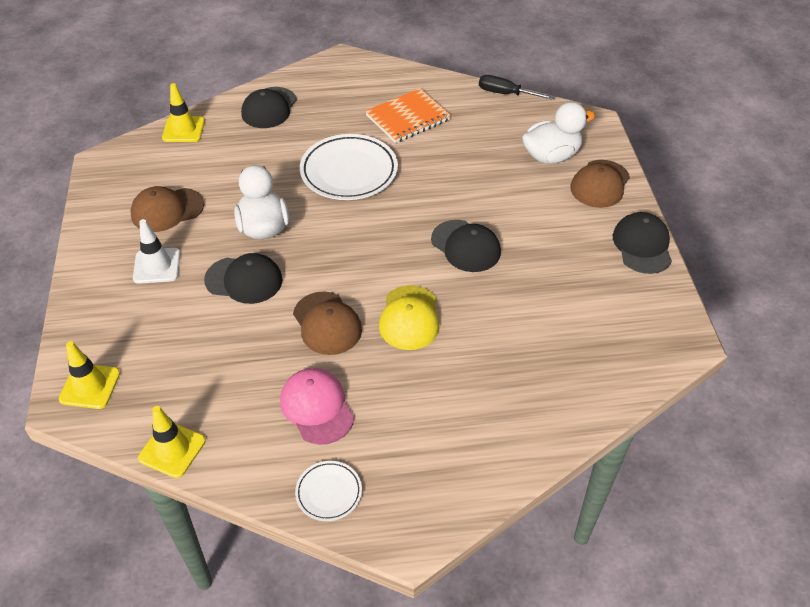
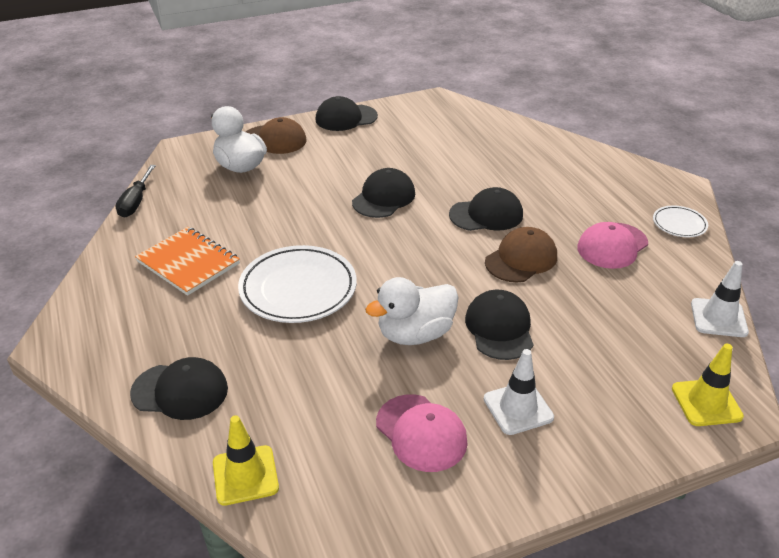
camera: 105 degrees left, 10 degrees down
(167, 210) = (421, 433): brown cap -> pink cap
(172, 449) = (718, 318): yellow traffic cone -> white traffic cone
(409, 318) = (486, 215): yellow cap -> black cap

